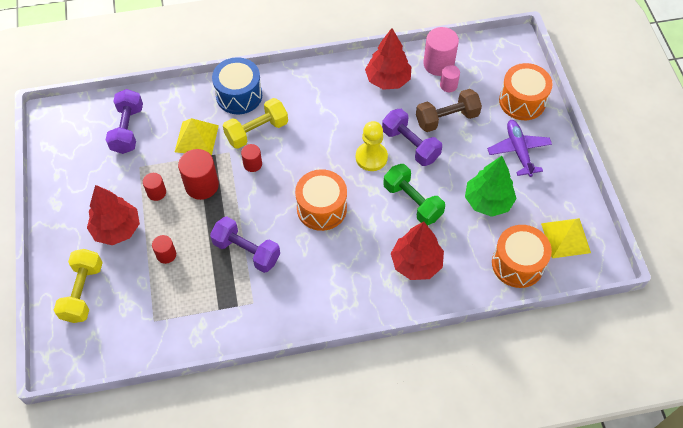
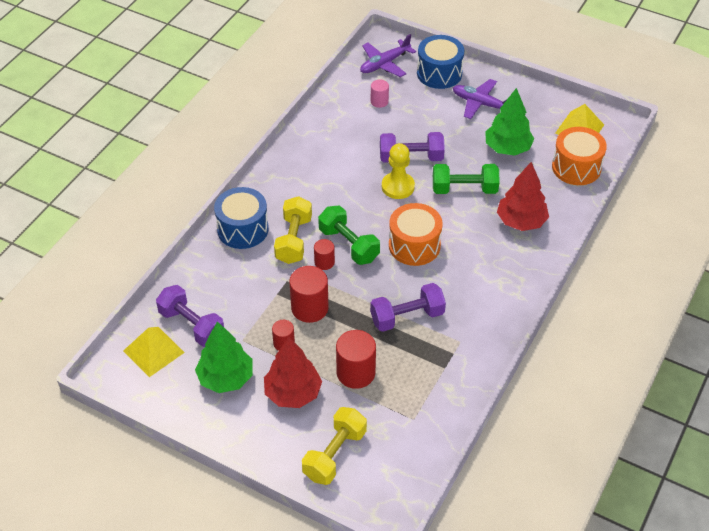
camera: 50 degrees left, 10 degrees down
(83, 292) = (335, 454): yellow dumbbell -> yellow dumbbell turned 75 degrees clockwise
(98, 181) = (226, 378): none -> green tree
(166, 255) = (356, 373): red cylinder -> red cylinder, size x1.78
(196, 138) = (256, 283): yellow pyramid -> yellow pyramid (153, 351)
(283, 167) = (349, 245): none -> green dumbbell
(387, 80) = (334, 131): red tree -> none
(438, 64) = (352, 94): pink cylinder -> none
(447, 119) = (409, 122): brown dumbbell -> none
(493, 61) = (384, 64): none -> purple plane
(522, 101) = (439, 73): orange drum -> blue drum

